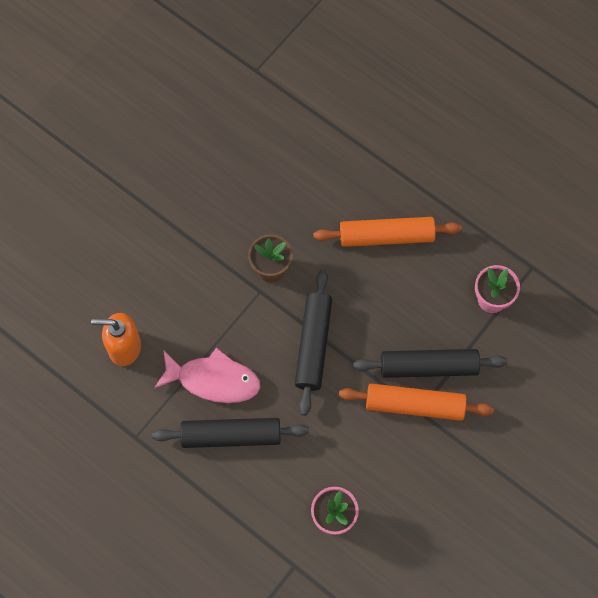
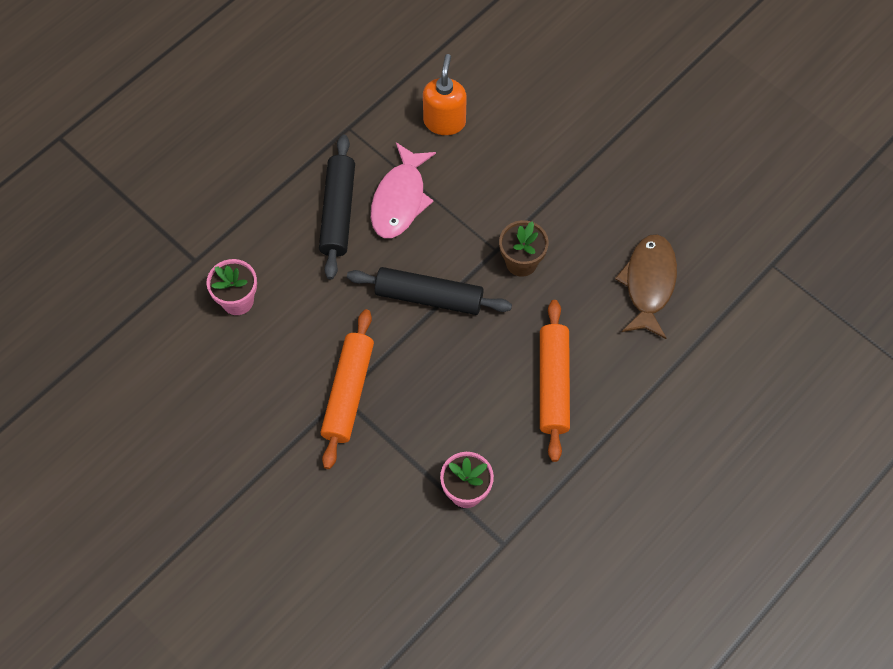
camera: 95 degrees right, 5 degrees down
(283, 164) = (649, 283): none -> brown fish
(428, 366) = (391, 412): black rolling pin -> none

